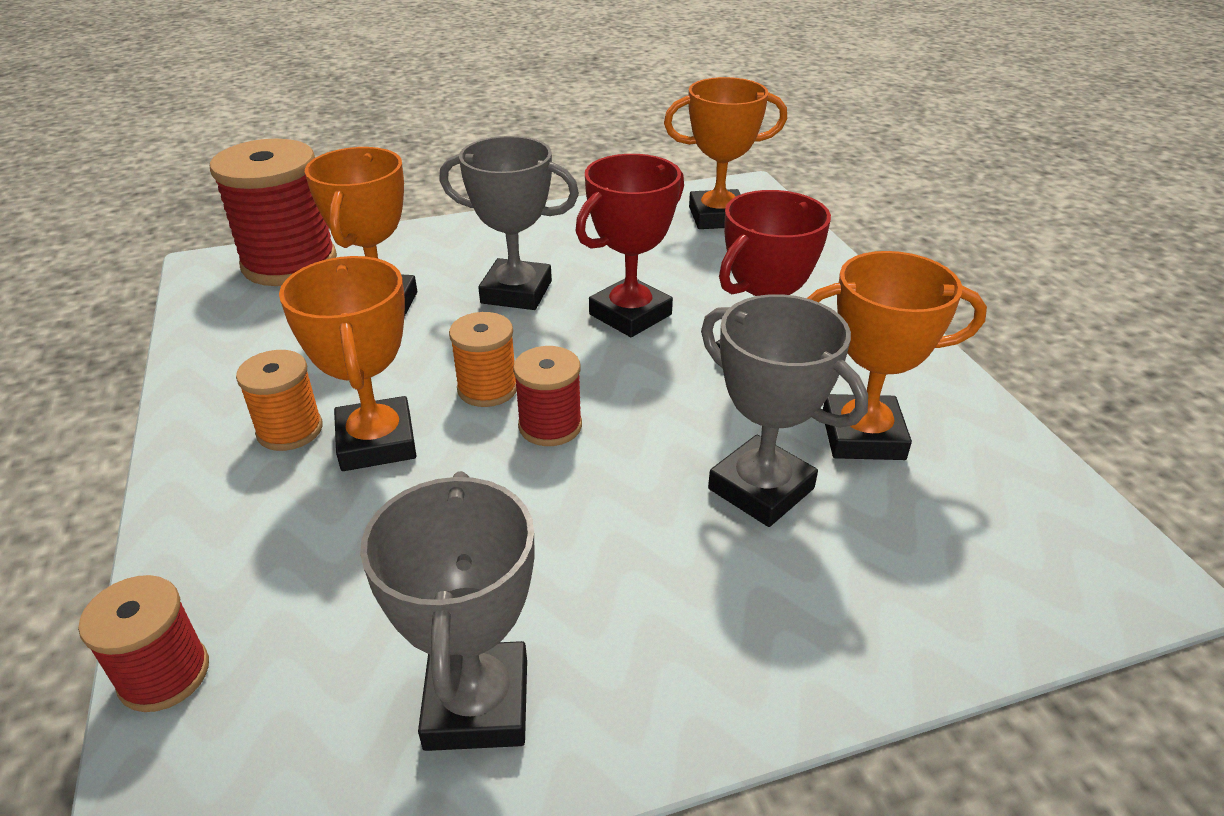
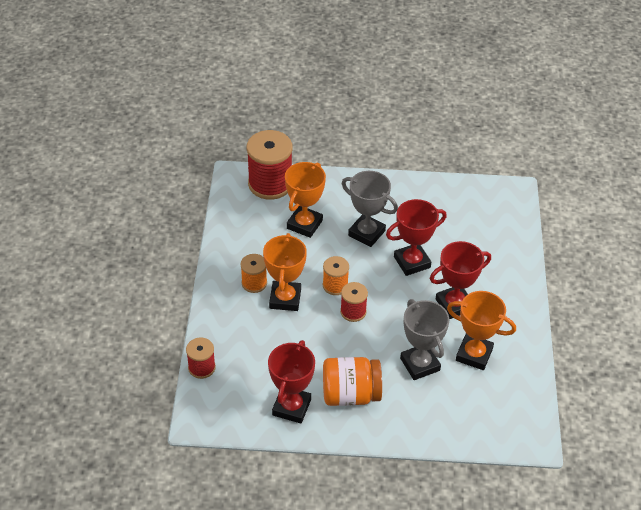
camera: 20 degrees right, 10 degrees up
(477, 704) = (291, 407): grey trophy -> red trophy
(630, 611) = (350, 394): none -> orange jar
(717, 217) = (487, 208): orange trophy -> none

